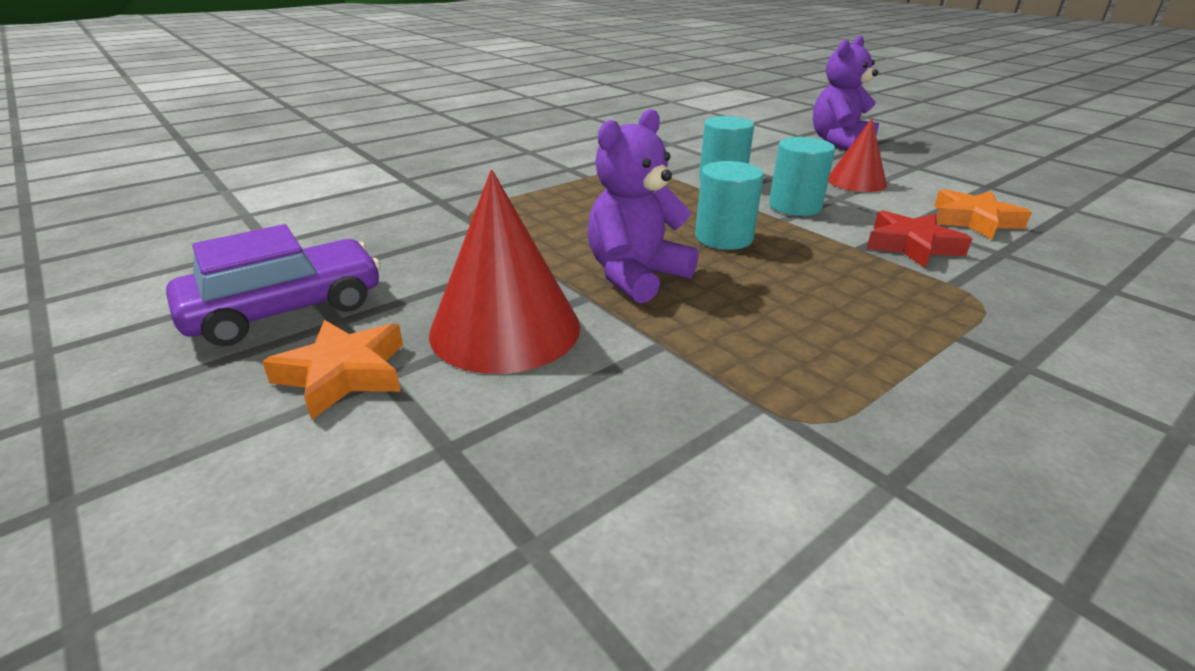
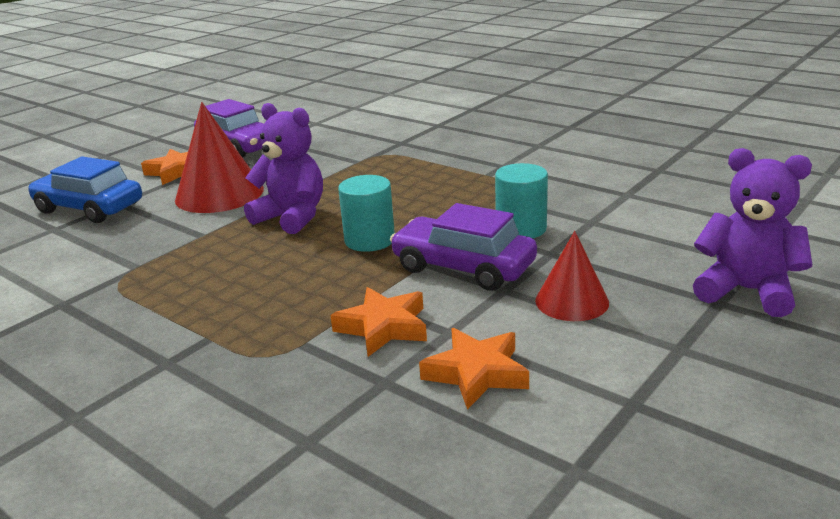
camera: 80 degrees right, 5 degrees down
(446, 493) = (89, 208): none -> blue car
(795, 206) = (463, 267): turquoise cylinder -> purple car
(911, 245) = (383, 327): red star -> orange star

